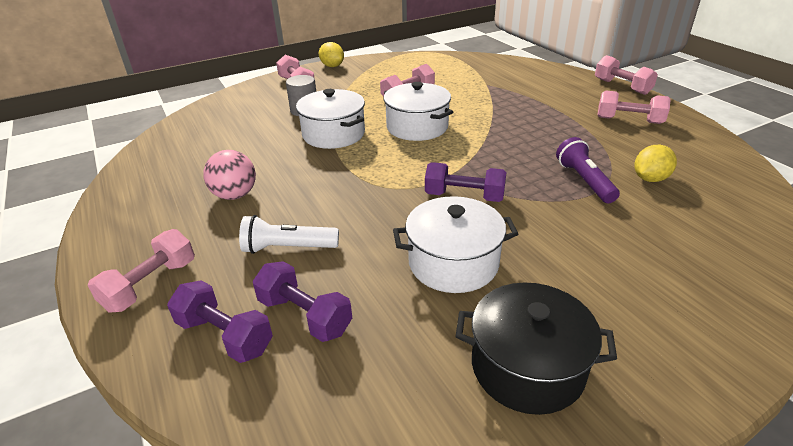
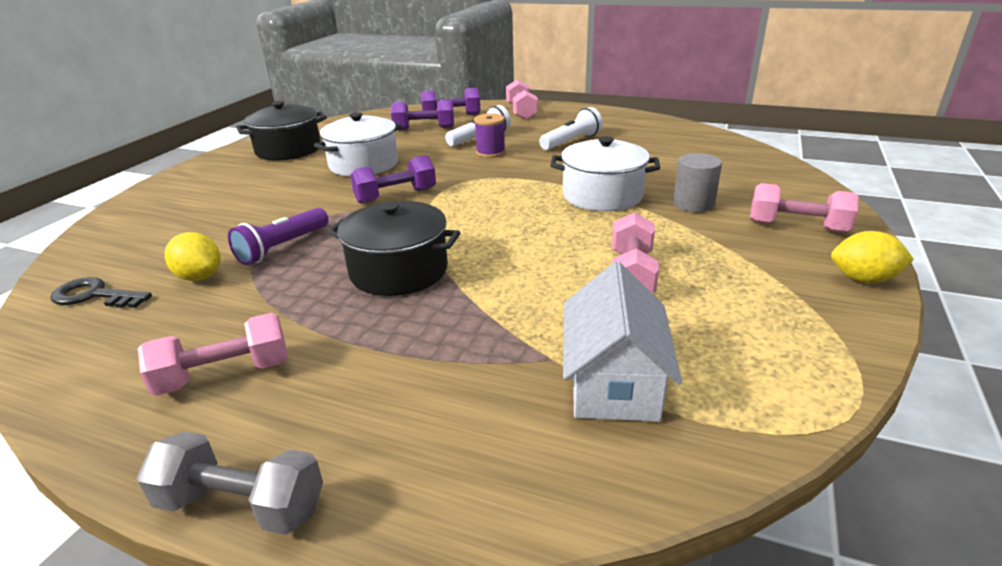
camera: 140 degrees right, 5 degrees down
(235, 195) = (571, 141): pink ball -> white flashlight
(318, 216) = (490, 152): none -> purple spool
(417, 127) = (533, 235): white pot -> none
(474, 74) = (614, 382): none -> white house
(516, 135) = (398, 271): none -> black pot
(584, 181) = (282, 247): purple flashlight -> purple flashlight turned 90 degrees clockwise
(622, 87) = (242, 504): pink dumbbell -> grey dumbbell
(650, 179) = (200, 277): yellow lemon -> yellow lemon turned 60 degrees counterclockwise
(730, 192) = (95, 296): none -> black key

